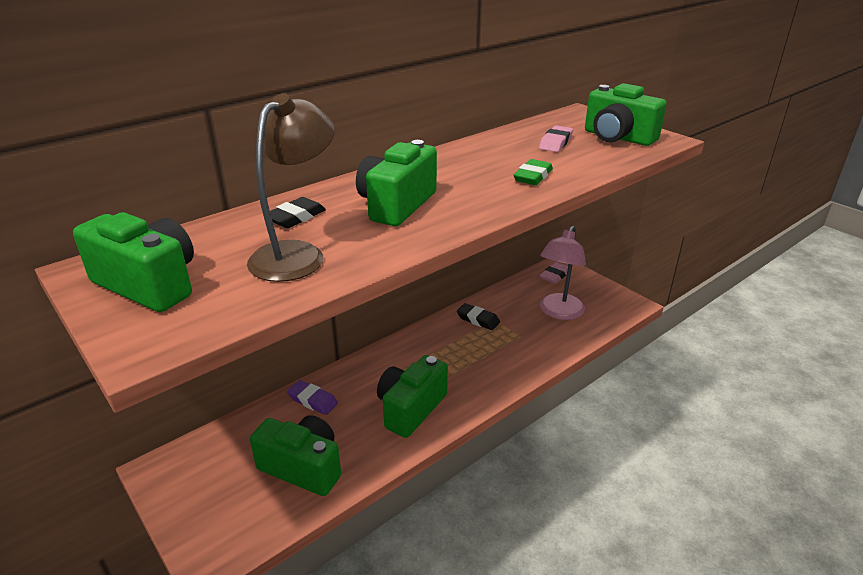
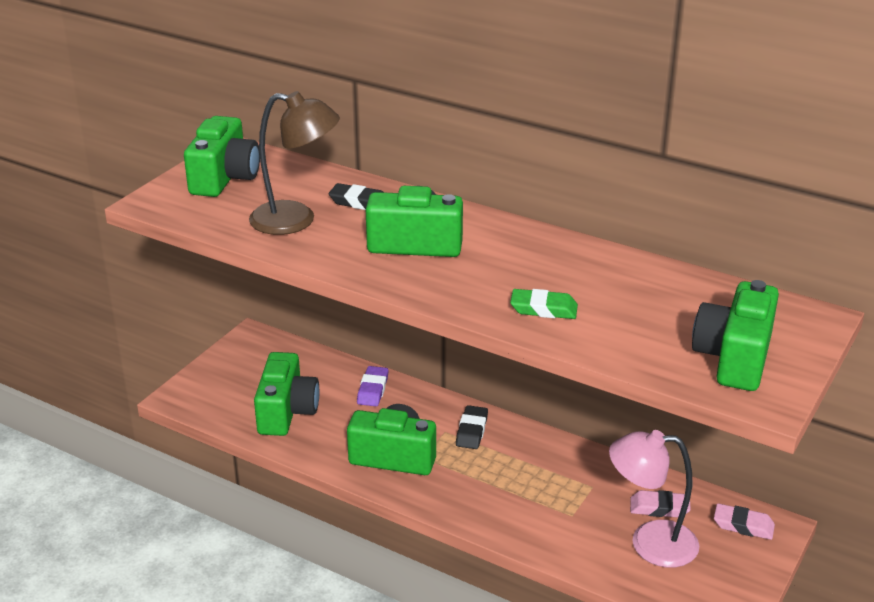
camera: 70 degrees right, 0 degrees up
(478, 320) = (582, 472): black eraser -> black eraser (471, 431)
(555, 143) = (668, 312): pink eraser -> pink eraser (659, 508)

